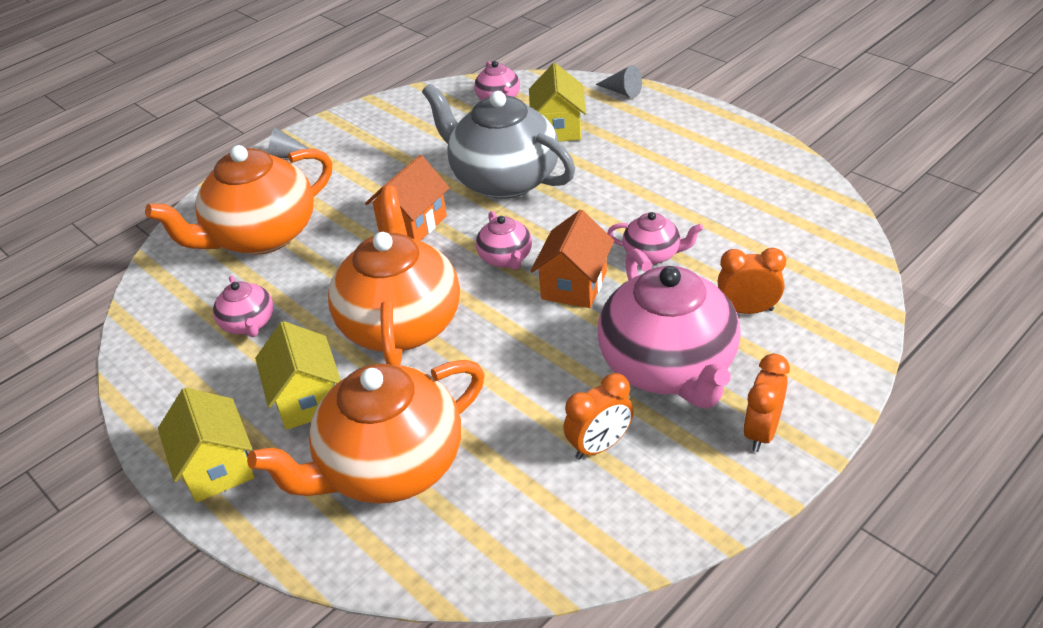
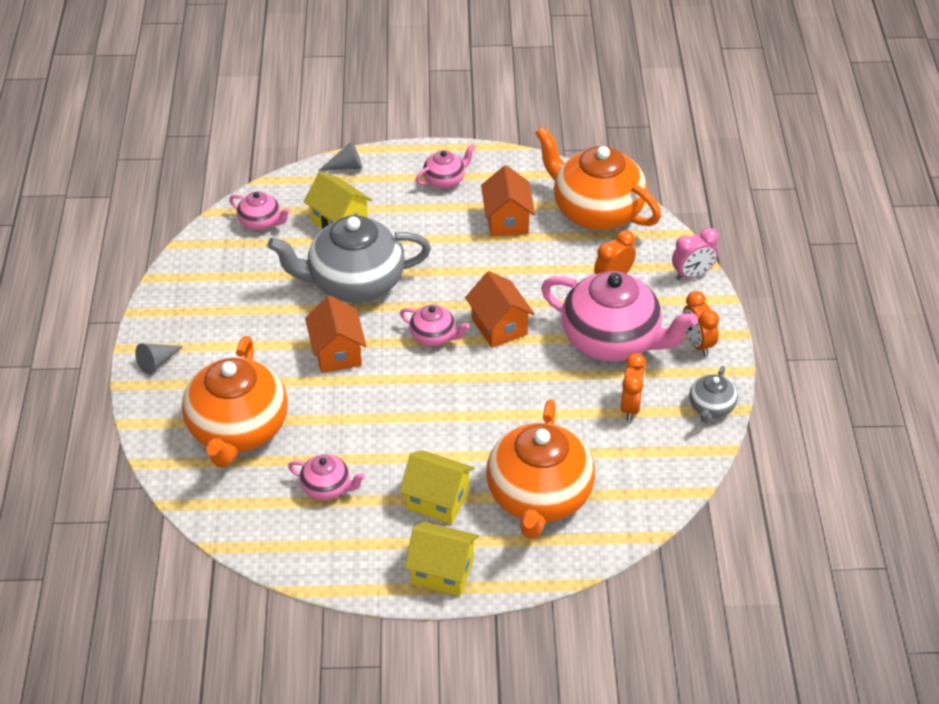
camera: 50 degrees left, 5 degrees up
(401, 323) = (427, 419): orange teapot -> orange teapot (596, 211)
(653, 254) = (519, 277): pink teapot -> pink teapot (445, 180)
(688, 512) = (711, 407): none -> grey teapot
(707, 200) = (507, 220): none -> orange house
(848, 358) = (692, 274): none -> pink clock

